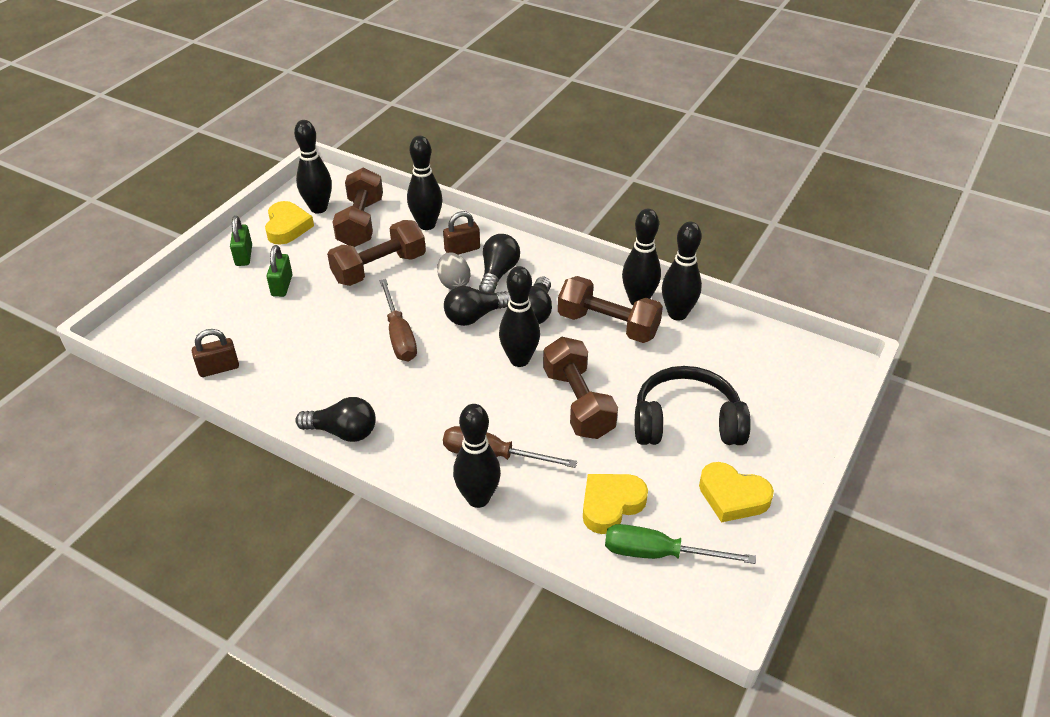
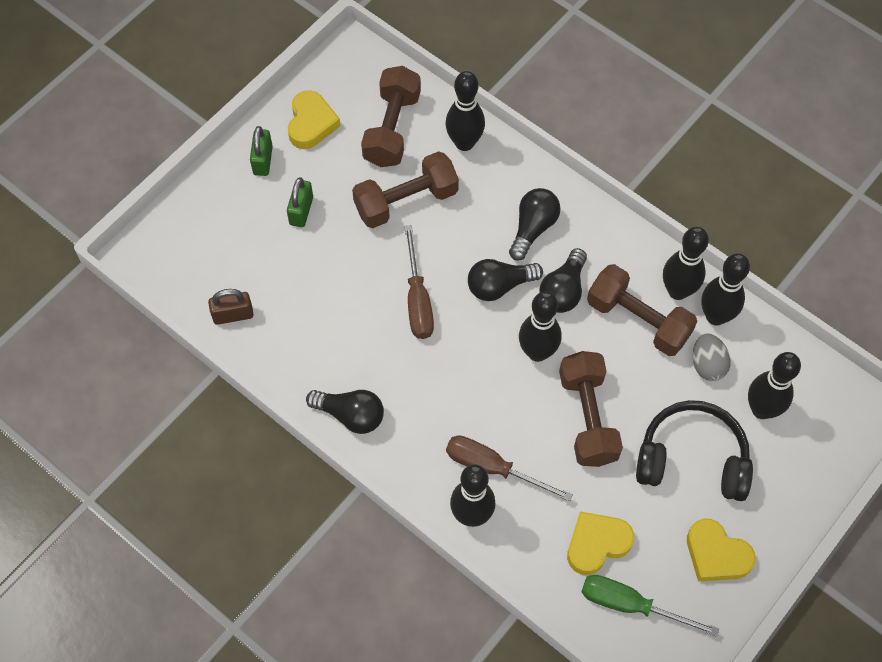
camera: 10 degrees right, 20 degrees up
(318, 208) = (347, 99): black bowling pin -> black bowling pin (761, 409)
(454, 283) = (483, 235): grey egg -> grey egg (707, 365)
(462, 249) = (499, 186): brown padlock -> none

